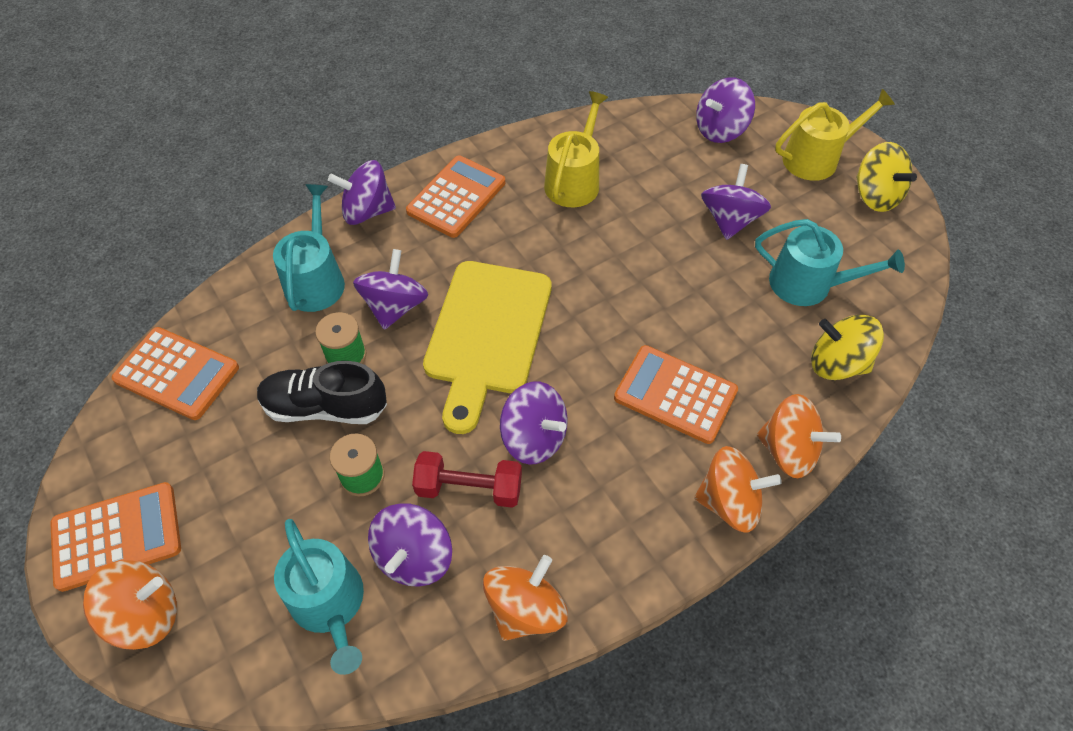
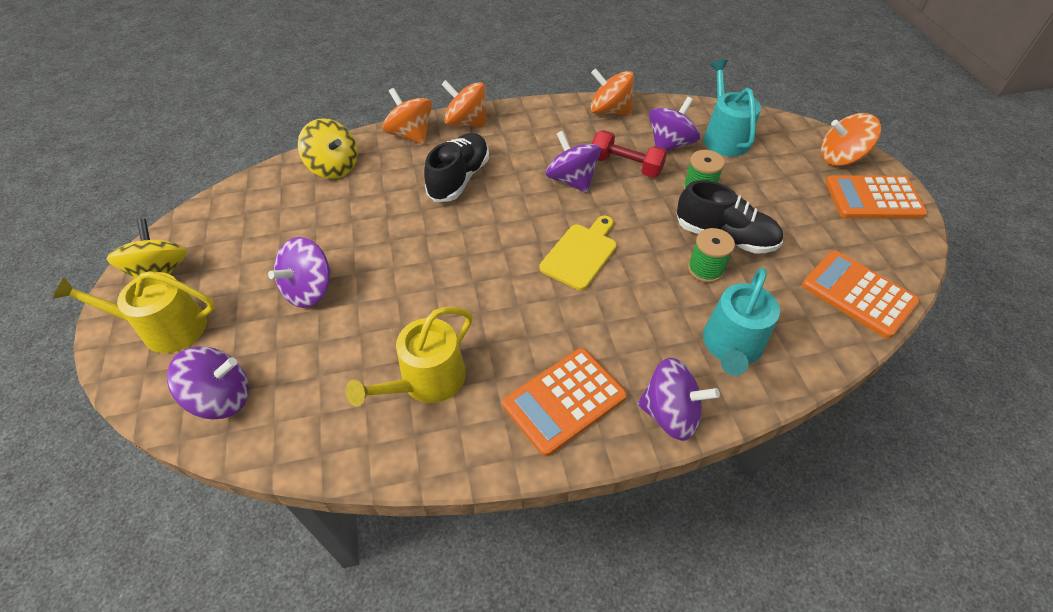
camera: 160 degrees left, 5 degrees down
(395, 306) = (656, 298): purple spinning top -> none
(487, 334) = (581, 254): yellow cutting board -> yellow cutting board, size x0.58
(525, 609) = (609, 111): orange spinning top -> orange spinning top turned 60 degrees clockwise
(675, 394) = (459, 179): orange calculator -> black shoe
(808, 284) = (299, 219): turquoise watering can -> none

